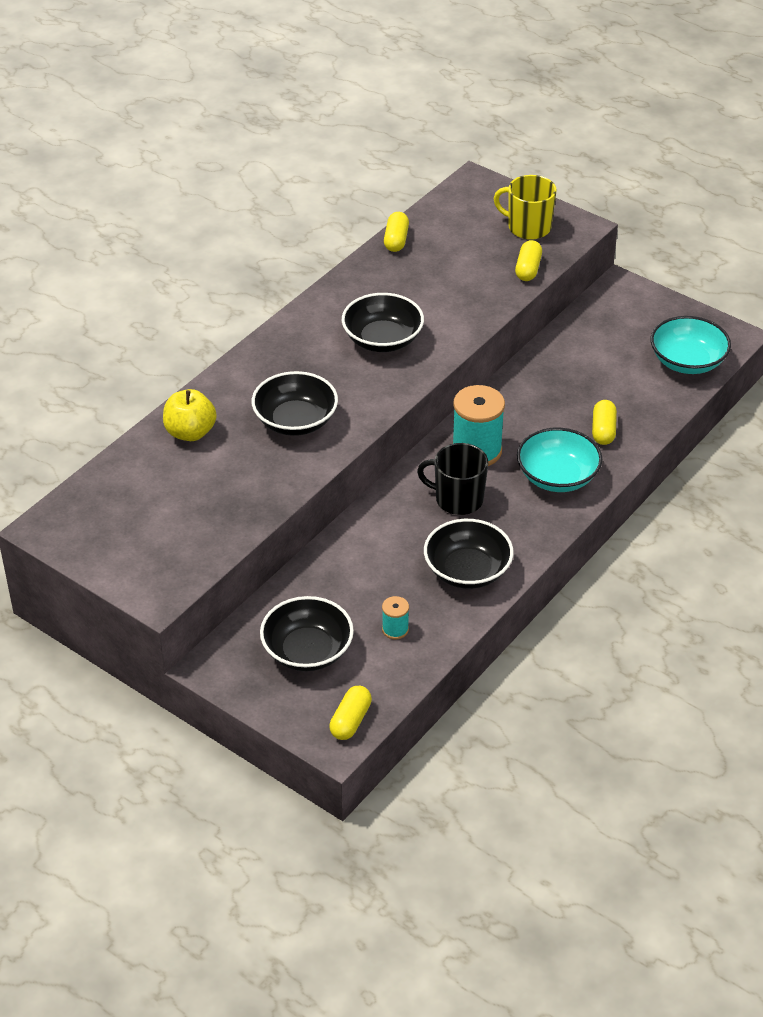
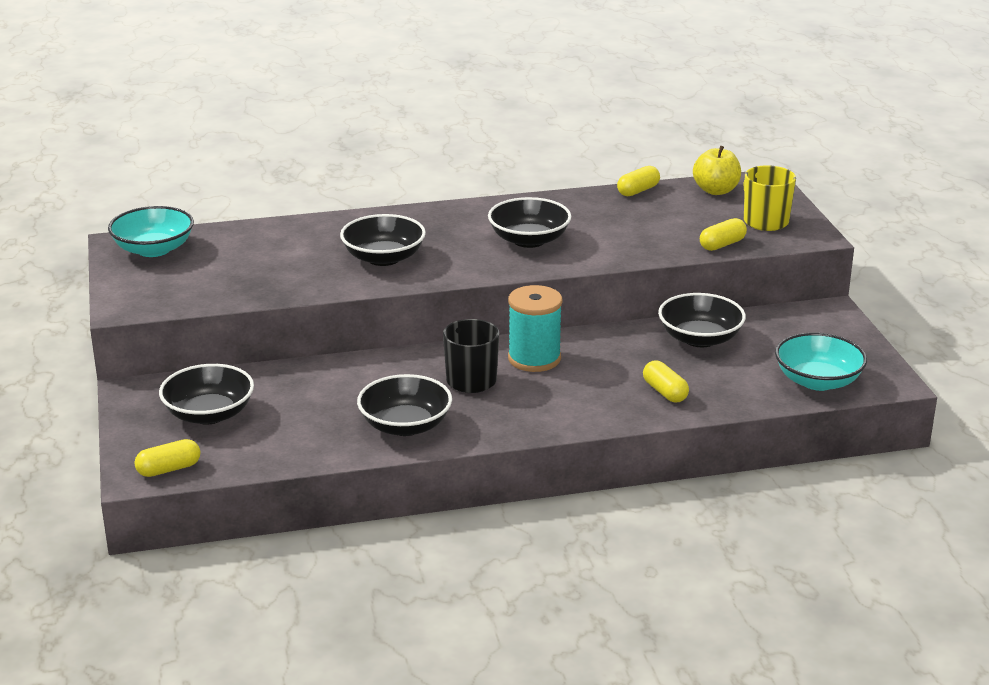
camera: 40 degrees right, 15 degrees down
(190, 432) = (299, 234): yellow apple -> yellow apple (716, 190)
(395, 629) = (291, 433): turquoise spool -> none
(557, 477) = (576, 403): turquoise bowl -> turquoise bowl (153, 249)
(566, 364) = (700, 338): none -> black bowl
(603, 430) = (665, 392): yellow capsule -> yellow capsule turned 75 degrees counterclockwise

